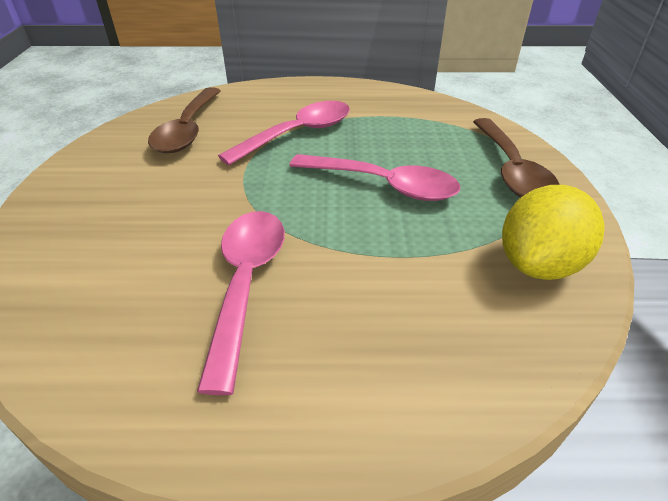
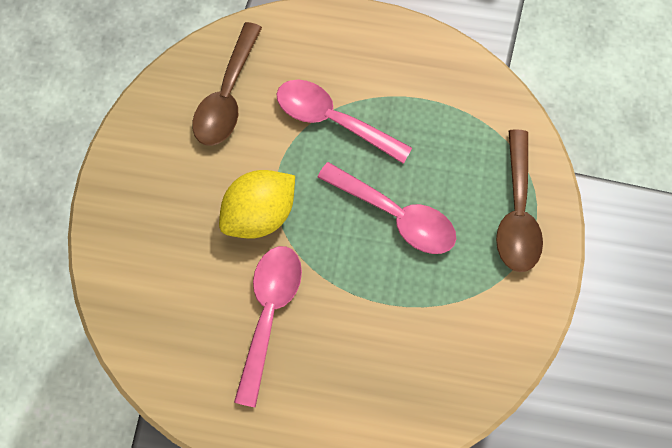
camera: 10 degrees right, 30 degrees up
(298, 134) = (332, 120): pink spoon -> pink spoon turned 120 degrees counterclockwise
(538, 264) = (488, 331): yellow lemon -> yellow lemon (260, 214)

